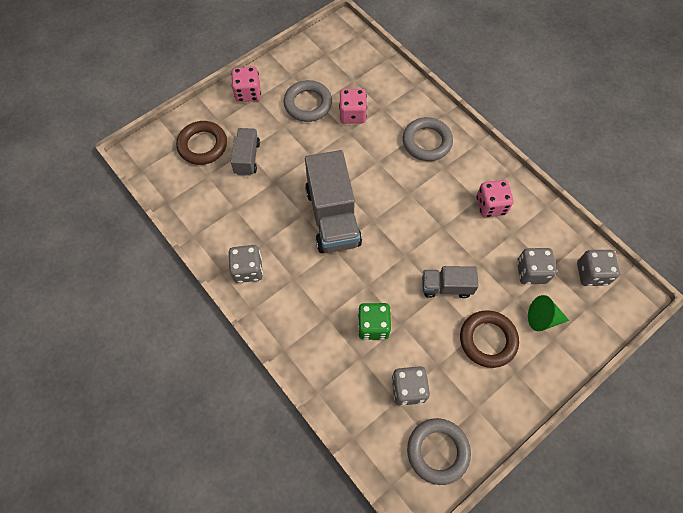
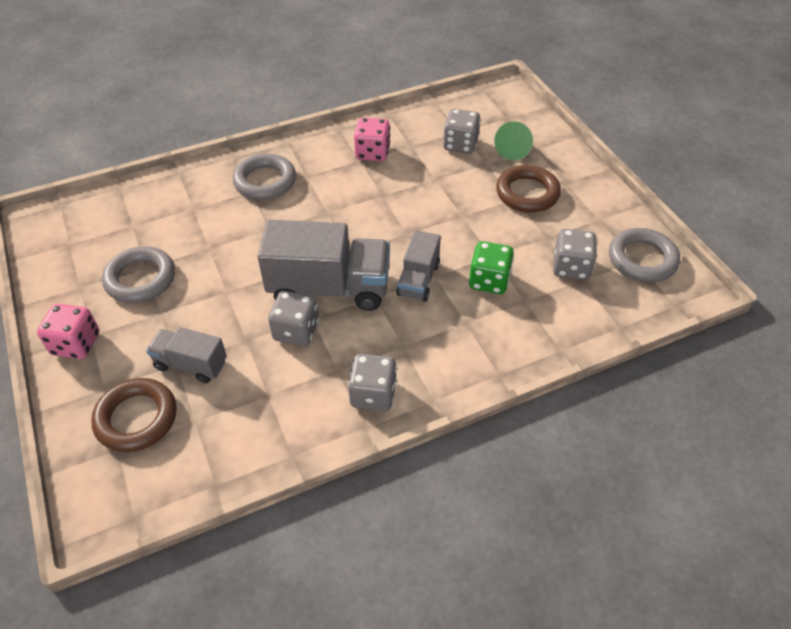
camera: 75 degrees left, 15 degrees down
(352, 114) = (186, 237): pink dice -> none
(446, 287) = (458, 209): grey truck -> grey truck (418, 280)
(591, 273) = (474, 107): grey dice -> grey dice (296, 331)

